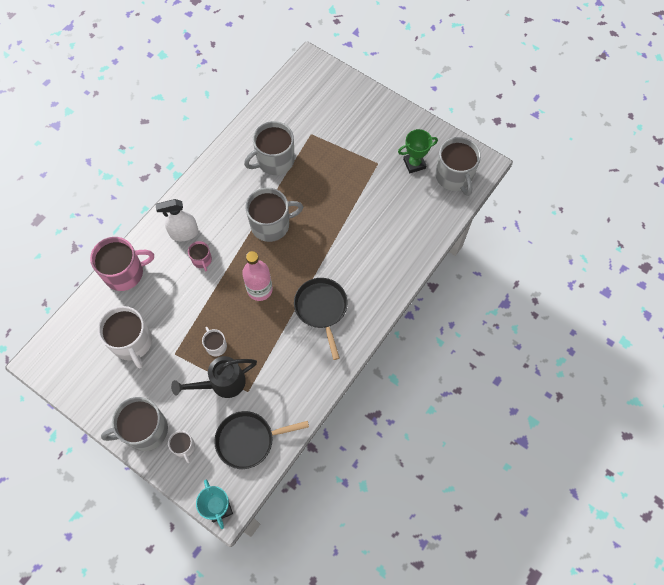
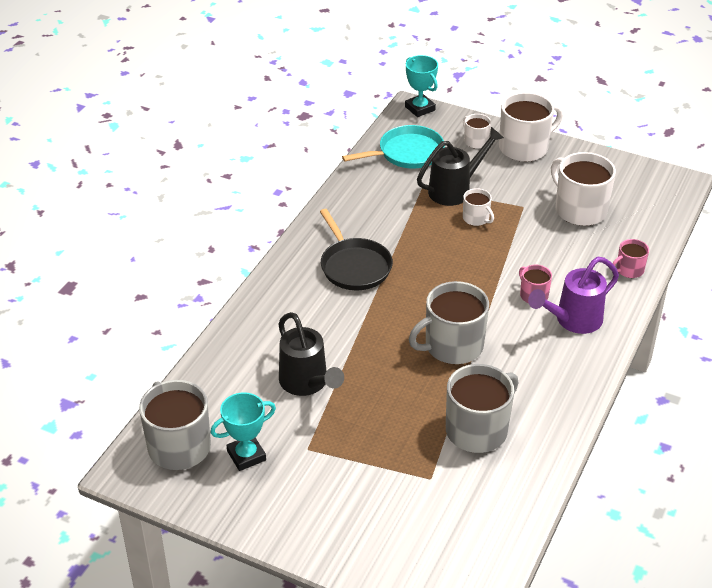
camera: 170 degrees right, 25 degrees down
(125, 273) = (629, 270): pink mug -> pink mug, size x0.51
(145, 430) = (524, 148): grey mug -> white mug
(184, 233) = (573, 320): white spray bottle -> purple watering can
(248, 440) = (407, 153): black pan -> turquoise pan
(260, 289) = (442, 275): pink bottle -> none
(371, 209) = (307, 383): none -> black watering can
(414, 164) = (246, 455): green trophy -> turquoise trophy

